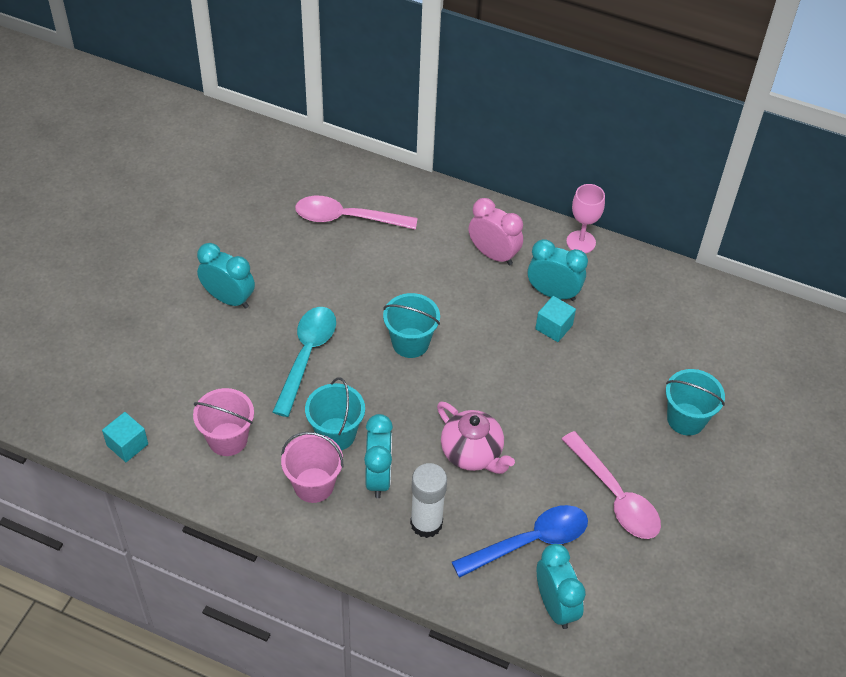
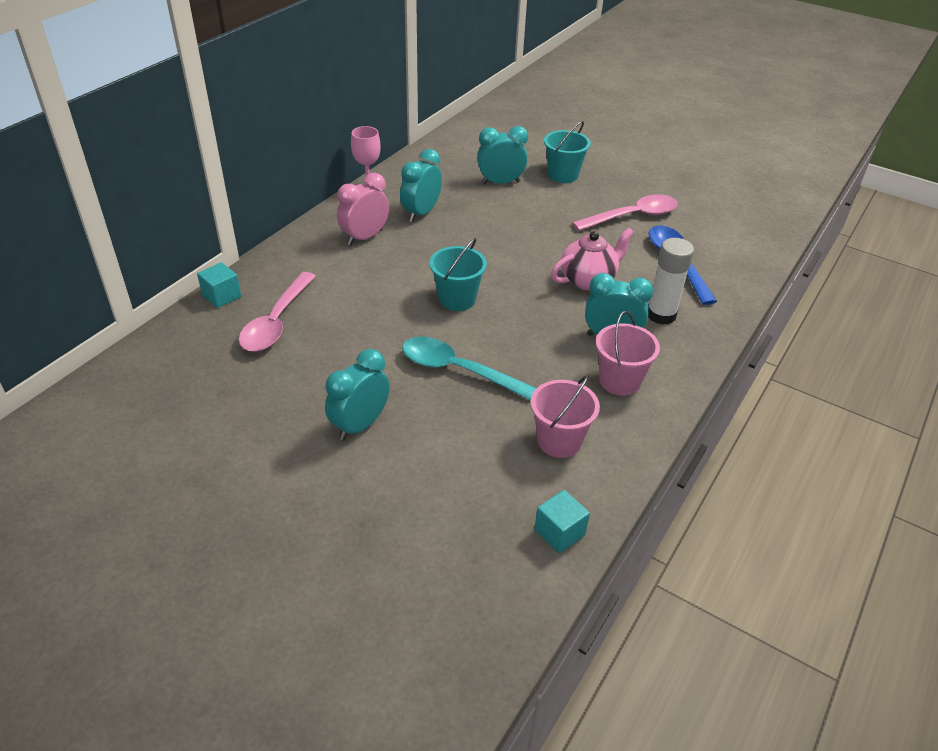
camera: 80 degrees left, 10 degrees down
(336, 434) = (560, 359): turquoise bucket -> none
(553, 327) = (459, 218): turquoise cube -> turquoise cube (221, 296)
(555, 605) = (734, 259): turquoise clock -> turquoise clock (500, 182)

